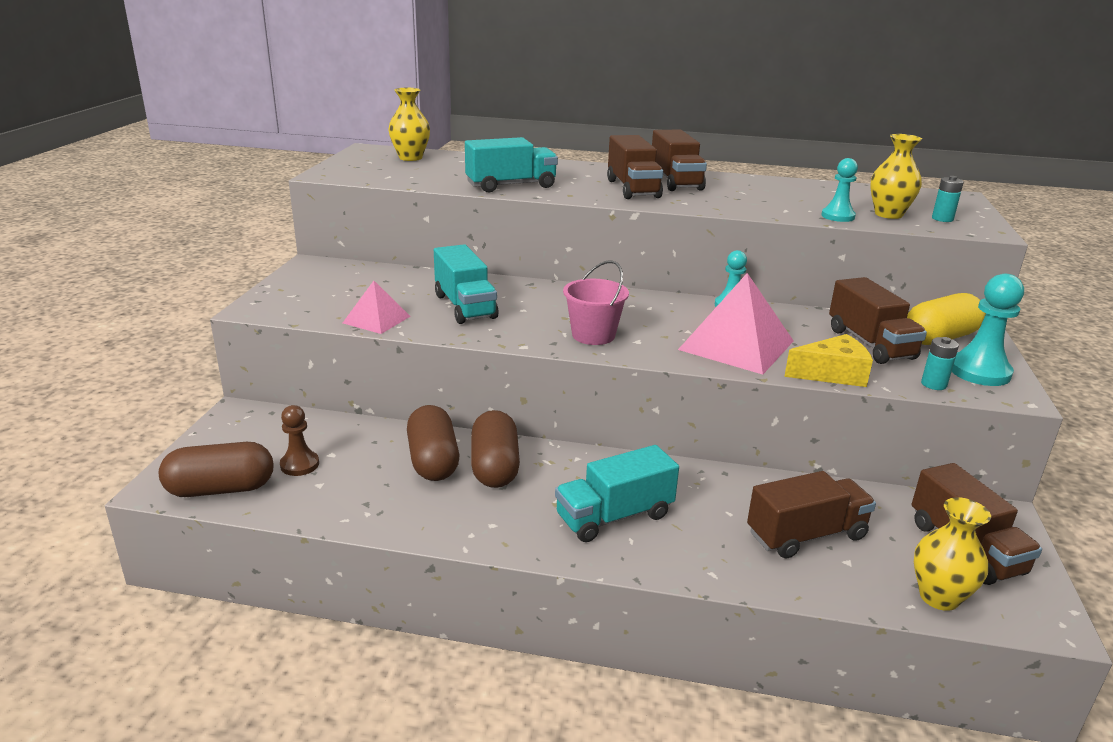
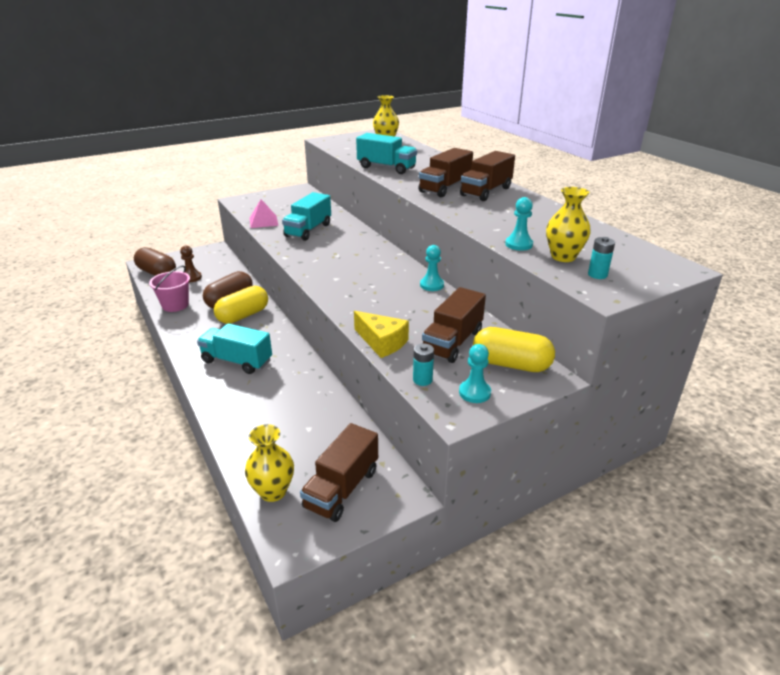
camera: 50 degrees right, 5 degrees up
(495, 467) = (243, 316): brown capsule -> yellow capsule
(593, 335) = (324, 266): pink bucket -> pink bucket (175, 305)
(736, 345) = (376, 304): pink pyramid -> none
(806, 535) = (286, 424): brown truck -> none
(979, 372) = (474, 393): turquoise pawn -> turquoise pawn, size x0.64

